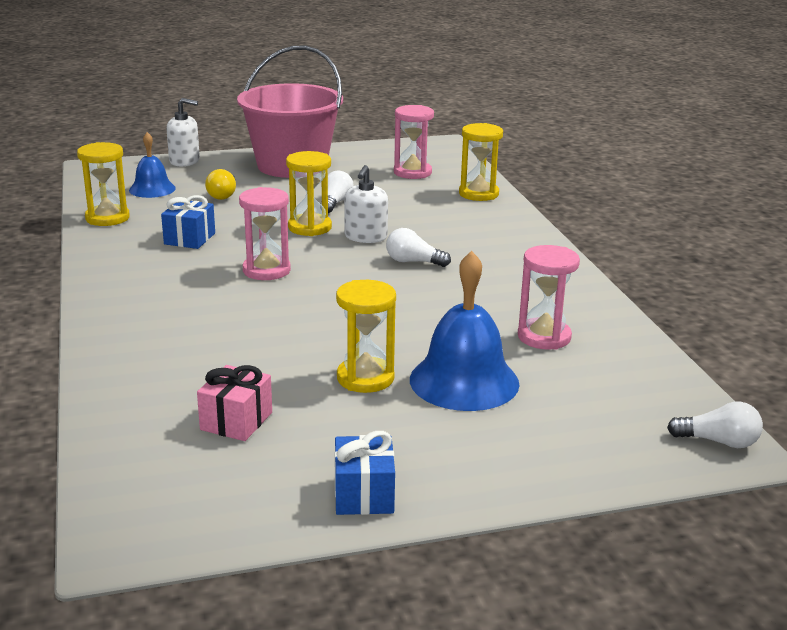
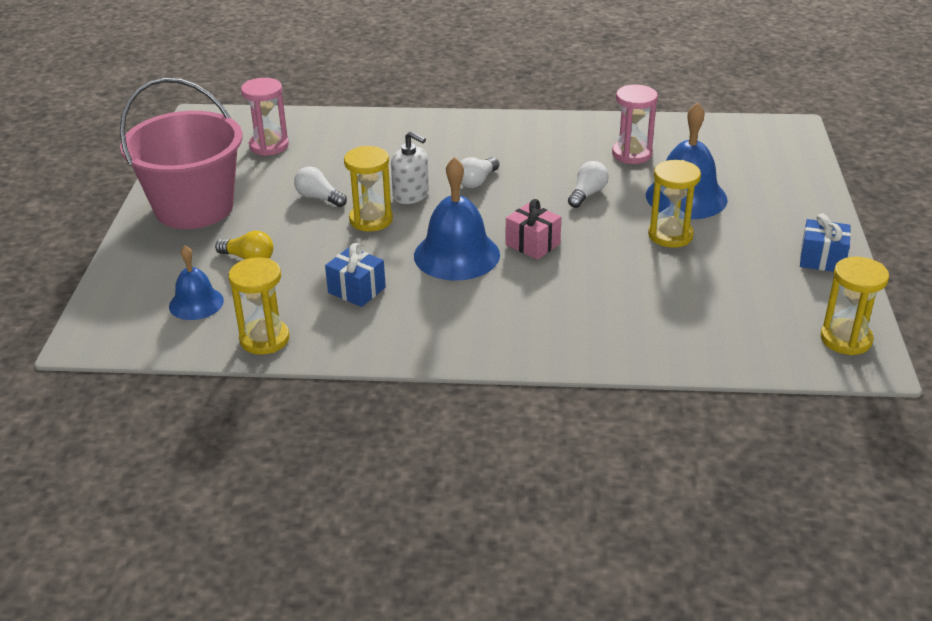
camera: 70 degrees left, 10 degrees up
(184, 161) = (120, 274): white soap dispenser -> none
(236, 421) = (719, 299): pink gift -> pink gift (532, 244)
(266, 270) = (456, 255): pink hourglass -> blue bell
(478, 194) = (347, 125): yellow hourglass -> yellow hourglass (846, 339)
(718, 442) = (782, 130): white light bulb -> white light bulb (587, 194)

